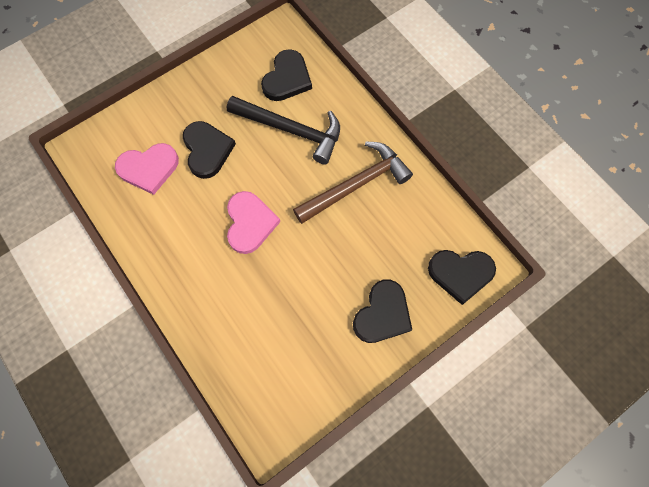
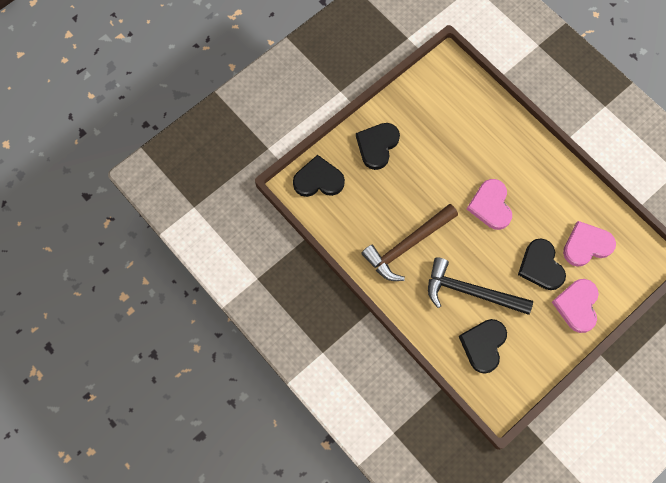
camera: 175 degrees right, 0 degrees up
(179, 108) = (577, 305): none -> pink heart

